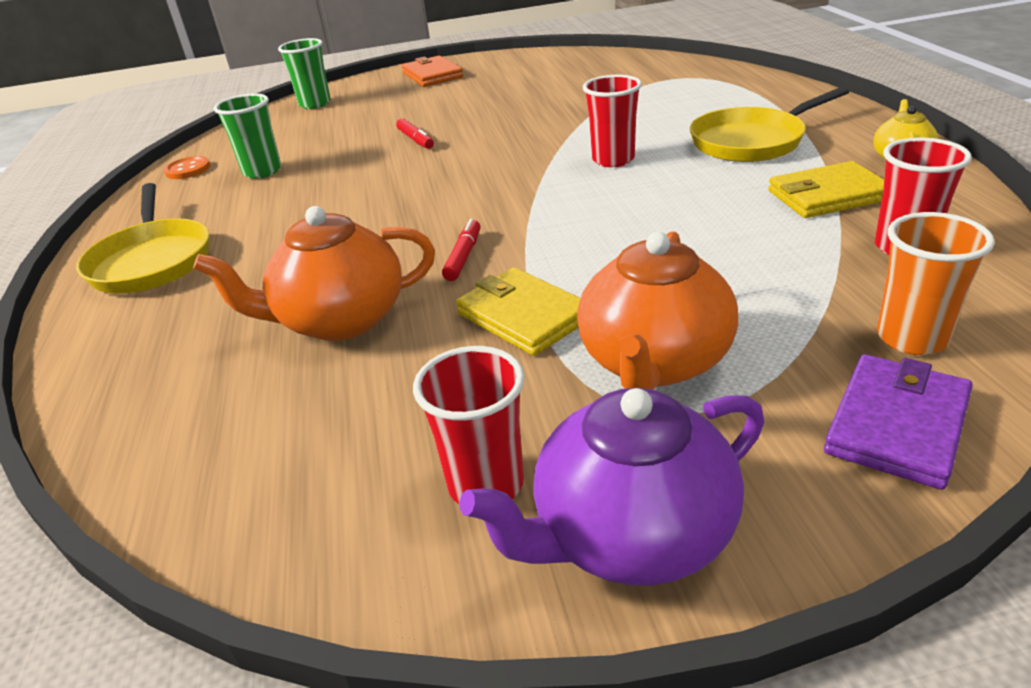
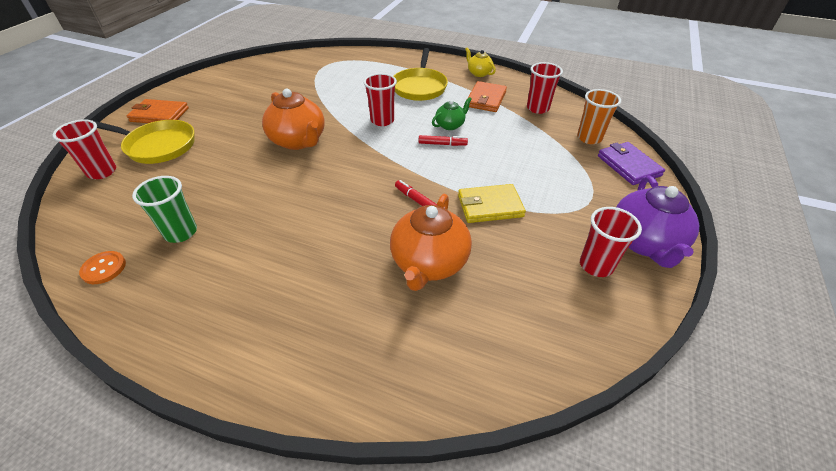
camera: 60 degrees left, 10 degrees up
(152, 261) = (244, 326): yellow pan -> yellow pan (157, 146)
(315, 104) = (102, 172): green cup -> red cup
(415, 140) = (250, 159): red marker -> red marker (442, 144)
(654, 362) = (555, 191): orange teapot -> orange teapot (298, 141)
(690, 202) = (450, 125): none -> green teapot
(827, 195) = (486, 99): yellow wallet -> orange wallet

